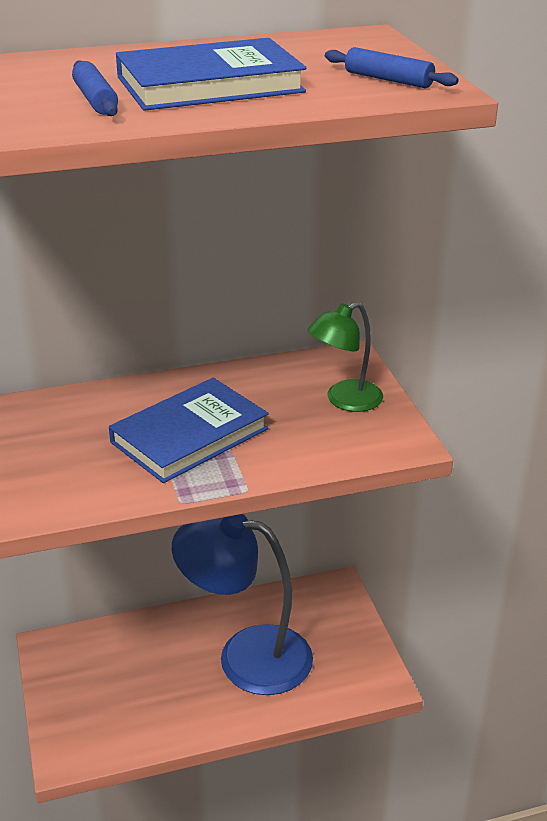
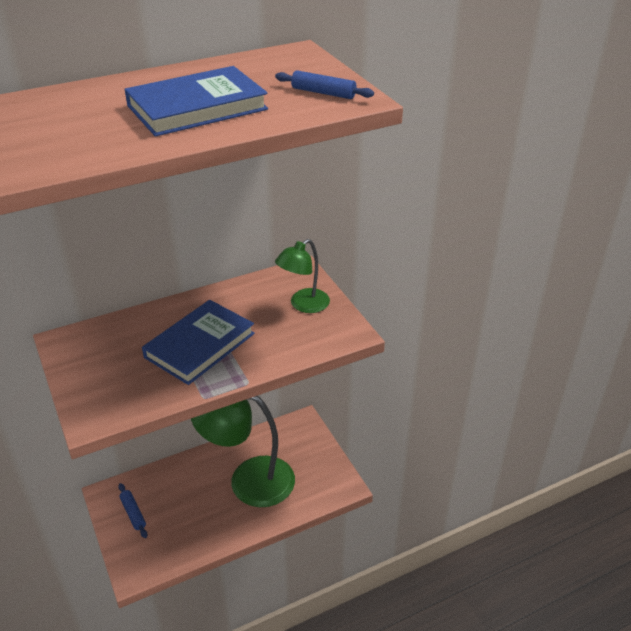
camera: 10 degrees left, 5 degrees up
(95, 100) = (116, 129): blue rolling pin -> blue rolling pin (133, 513)
(246, 655) = (248, 480): blue lamp -> green lamp

